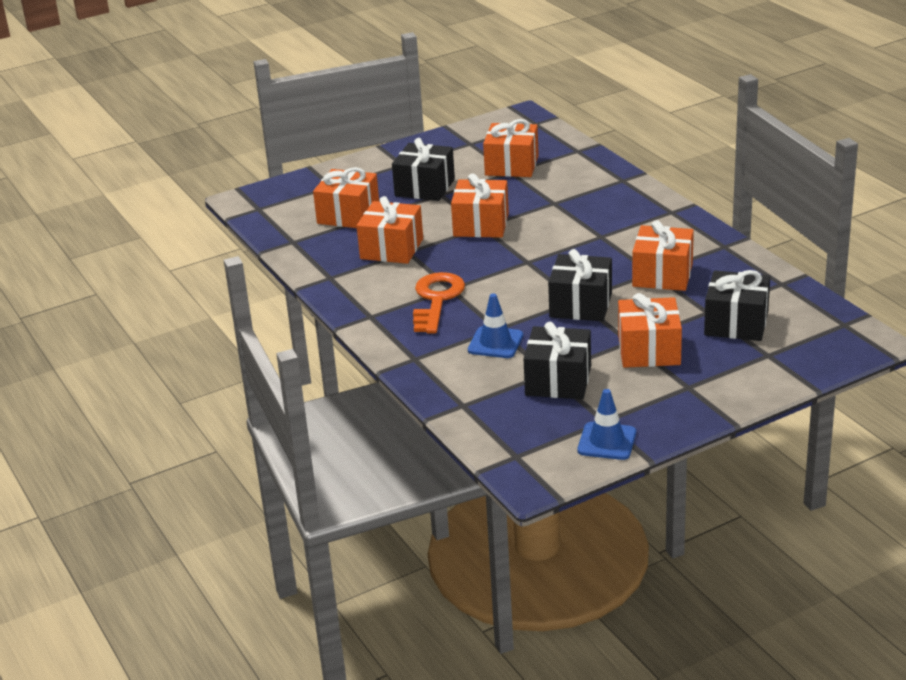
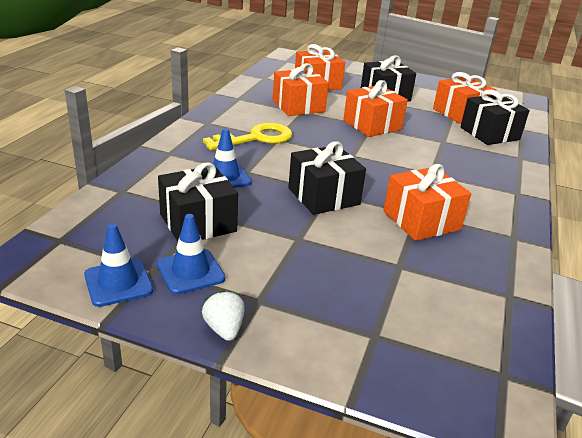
camera: 45 degrees right, 0 degrees up
(436, 299) = (256, 138): orange key -> yellow key
(624, 405) = (190, 271): none -> blue traffic cone
(649, 350) = (296, 254): orange gift -> none
(705, 411) = (224, 329): none -> white strawberry
(736, 323) = (403, 291): black gift -> black gift (489, 133)

